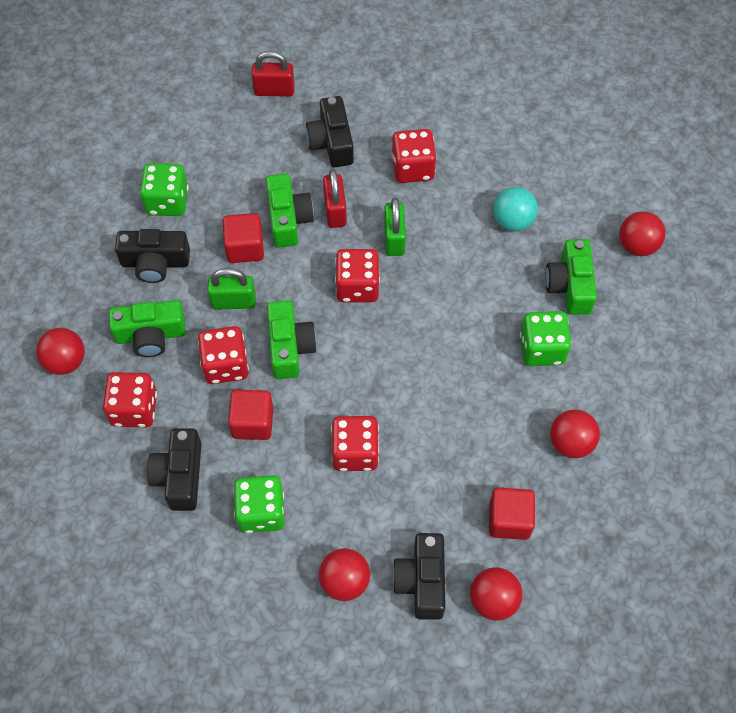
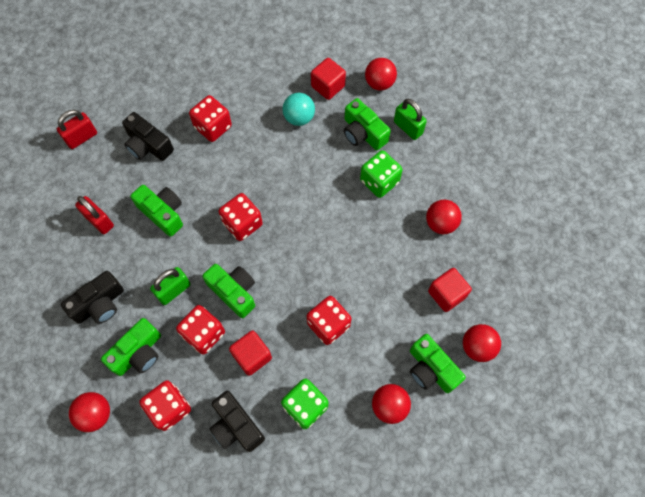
camera: 40 degrees left, 5 degrees up
(167, 201) = (73, 259): green dice -> none
(245, 248) = (151, 251): red cube -> red cube (328, 86)
(335, 211) = (188, 187): red padlock -> red padlock (99, 221)
(394, 239) = (239, 178): green padlock -> green padlock (408, 128)
(422, 581) = (431, 369): black camera -> green camera

